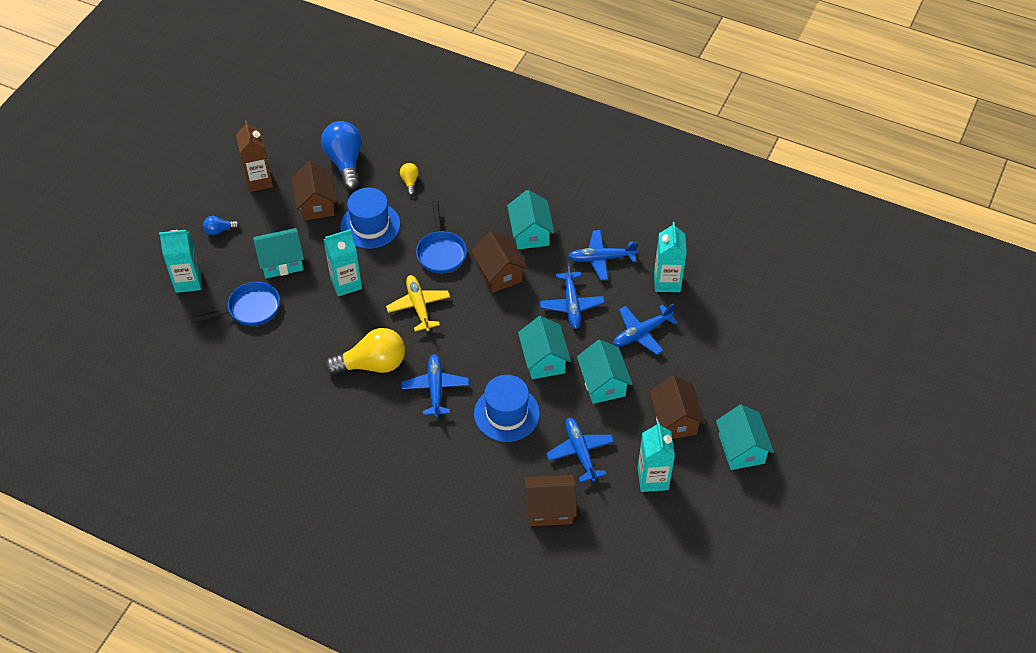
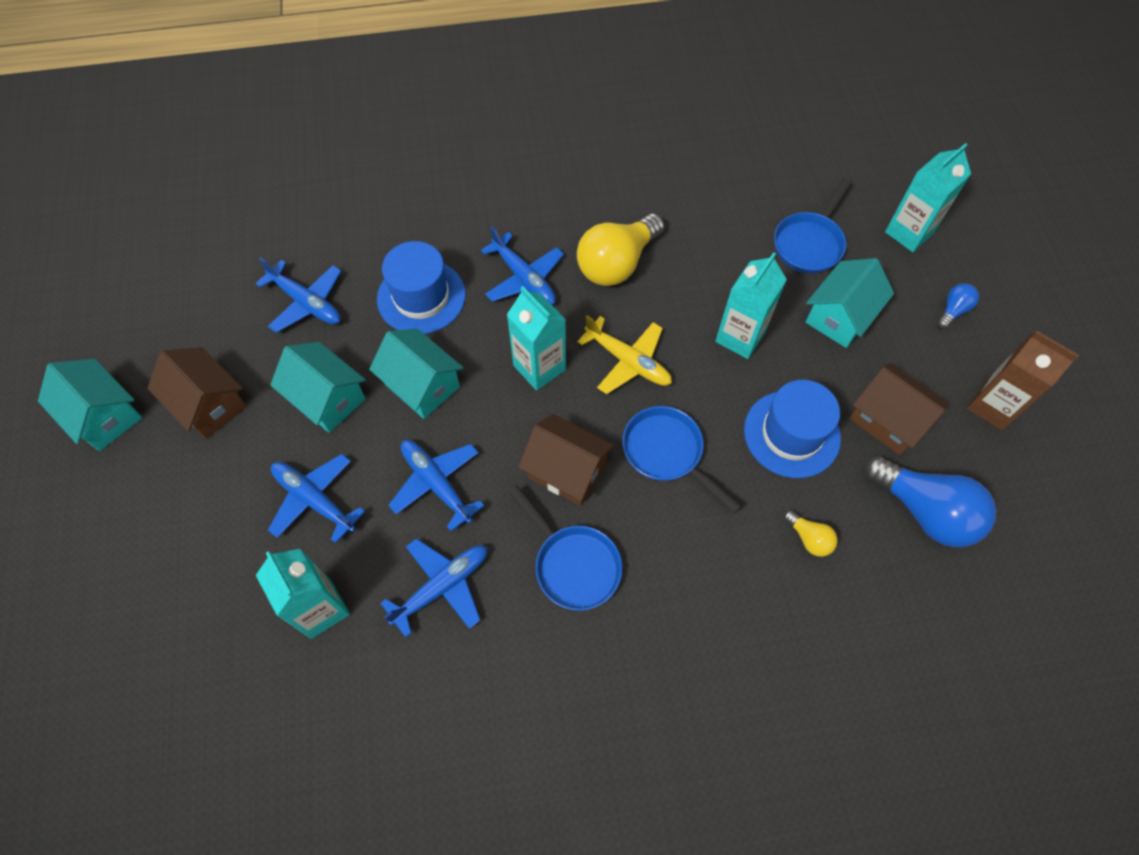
camera: 145 degrees right, 10 degrees up
(530, 233) = (573, 564): turquoise house -> blue pan
(549, 509) = (305, 228): brown house -> none
(641, 333) = (315, 500): blue plane -> blue plane turned 75 degrees counterclockwise
(652, 479) = (203, 320): turquoise carton -> turquoise carton (539, 367)

